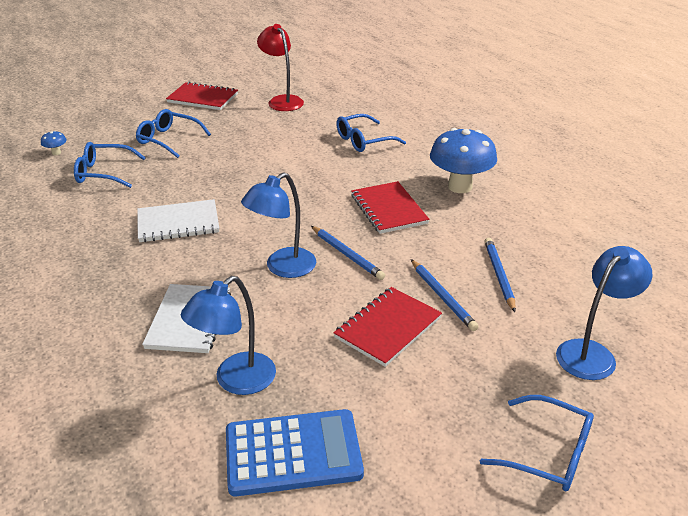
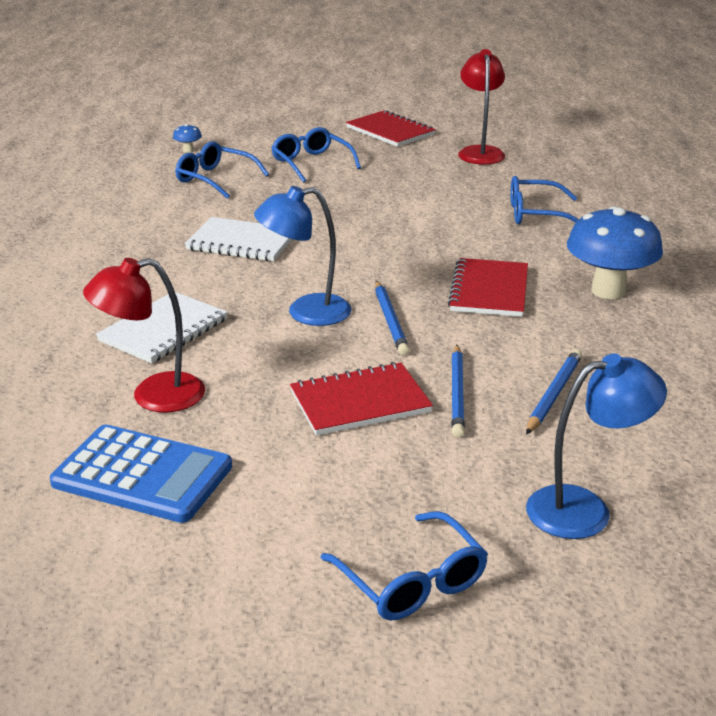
camera: 30 degrees right, 5 degrees down
(236, 381) = (153, 396): blue lamp -> red lamp

